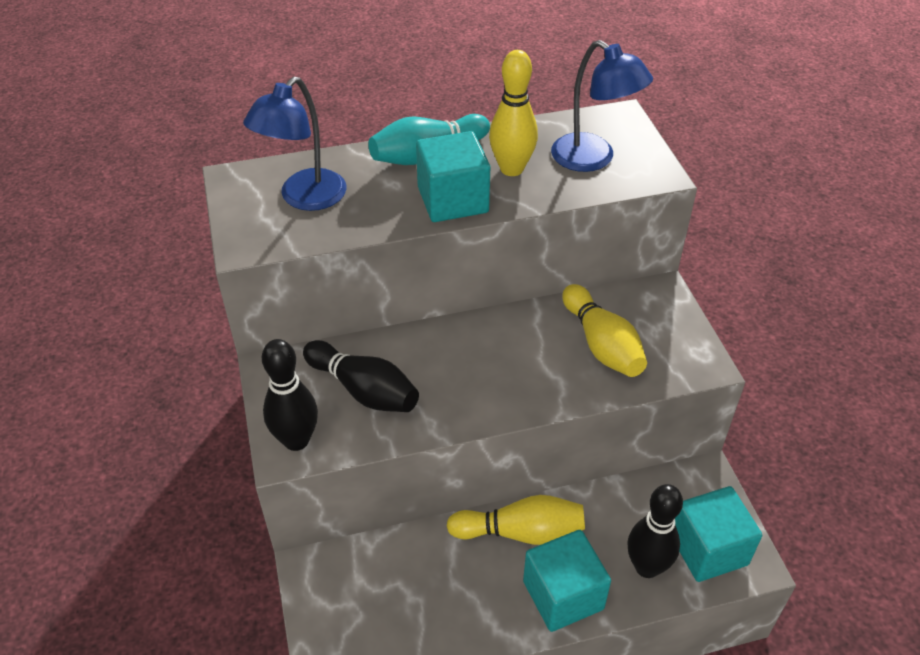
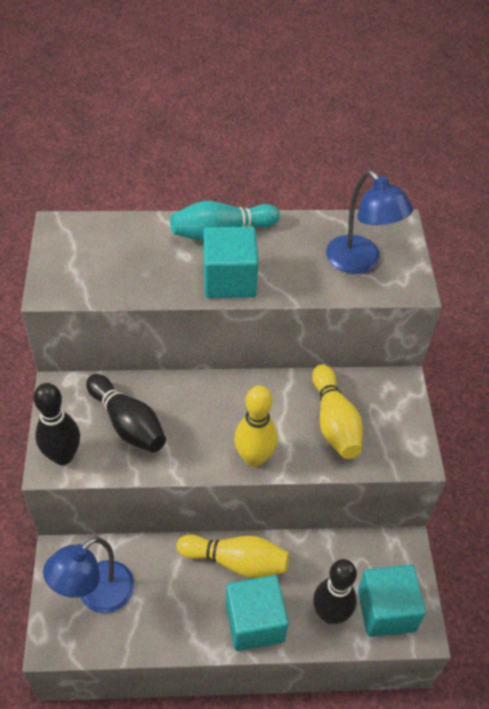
camera: 10 degrees right, 5 degrees up
(304, 198) = (109, 256): blue lamp -> blue lamp (96, 595)
(511, 169) = (288, 259): yellow bowling pin -> yellow bowling pin (254, 458)

